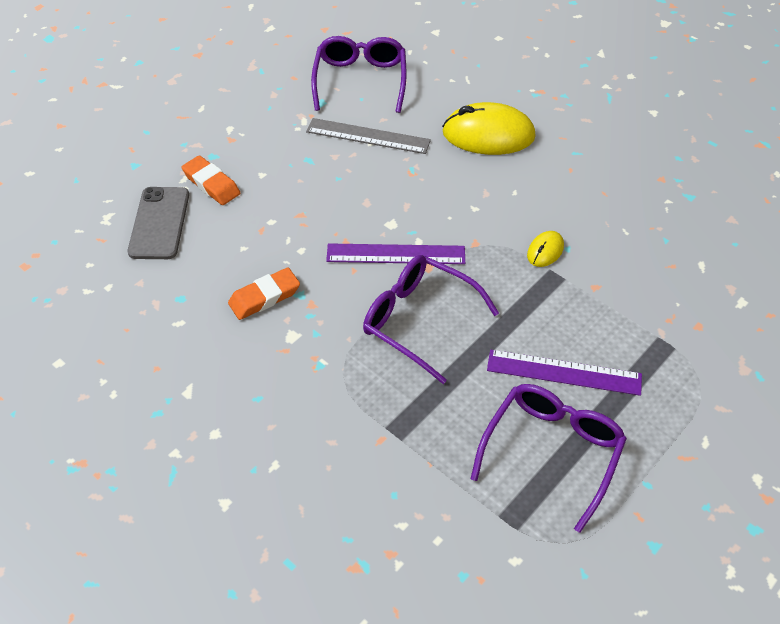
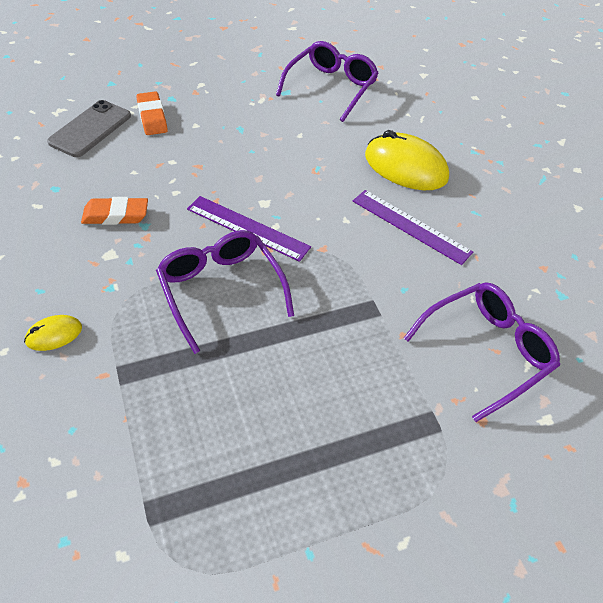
camera: 25 degrees right, 0 degrees up
(368, 136) = (302, 129): grey ruler -> none
(545, 251) = (381, 282): yellow mouse -> yellow mouse (54, 334)
(551, 452) = (241, 468): purple glasses -> purple glasses (486, 351)
(564, 372) = (312, 399): purple ruler -> purple ruler (410, 226)

